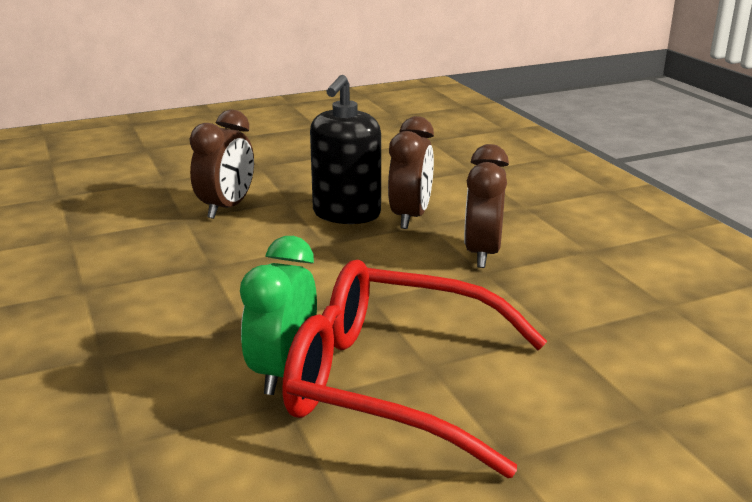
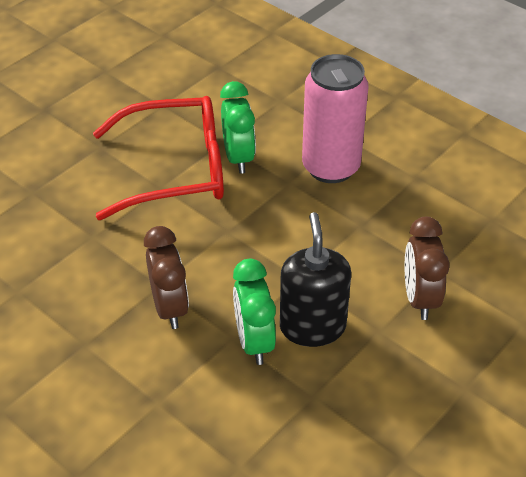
camera: 155 degrees right, 20 degrees up
(170, 325) = (331, 167): none -> pink can
(410, 217) = (254, 342): brown clock -> green clock

